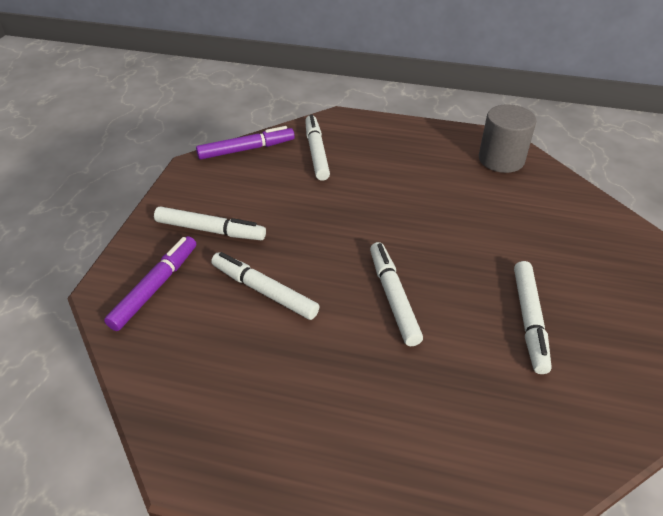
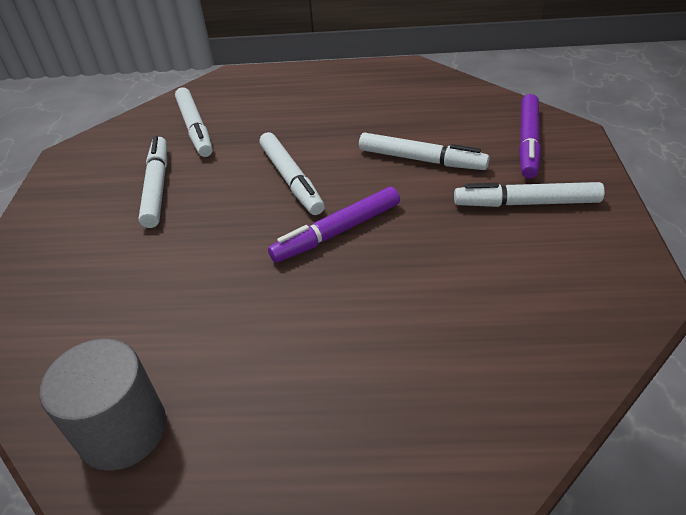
camera: 170 degrees right, 0 degrees up
(246, 149) = (593, 346): purple marker -> purple marker (337, 232)
(316, 152) = (467, 368): white marker -> white marker (195, 128)

